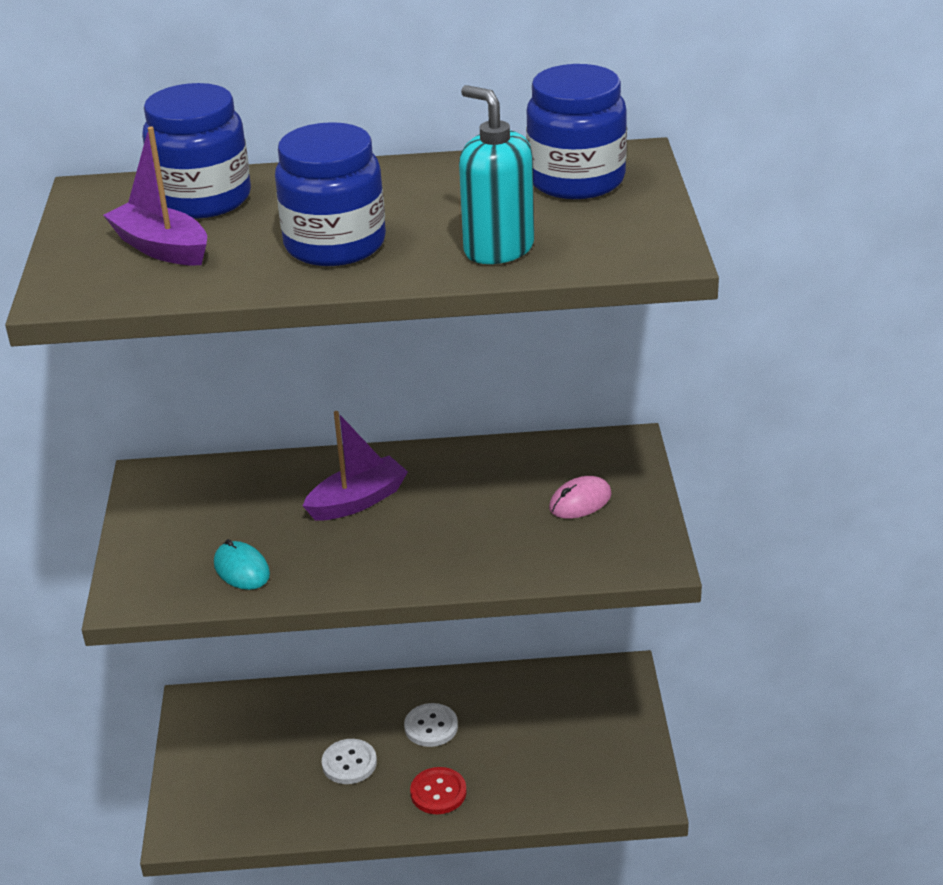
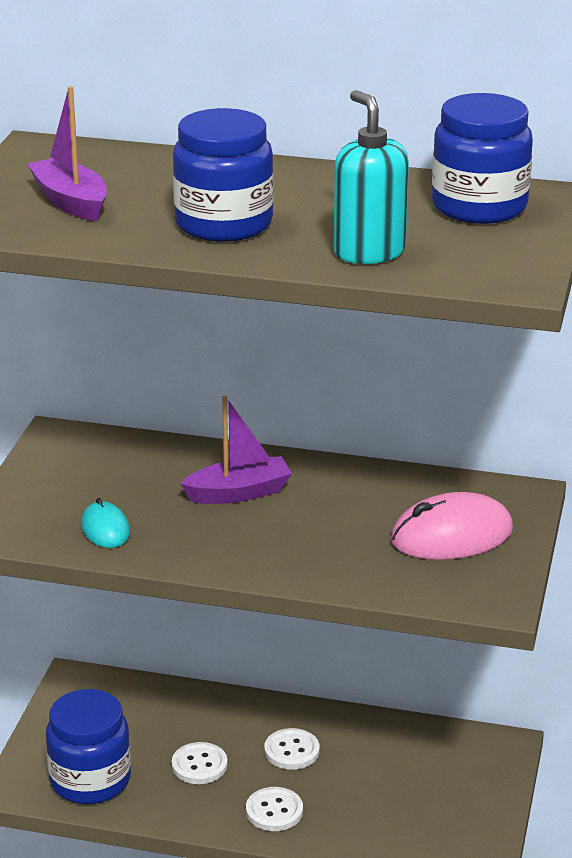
camera: 15 degrees right, 5 degrees down
(203, 199) = (129, 168): blue jar -> blue jar (90, 780)
(438, 792) = (274, 811): red button -> white button
(580, 501) = (451, 535): pink mouse -> pink mouse, size x1.78

